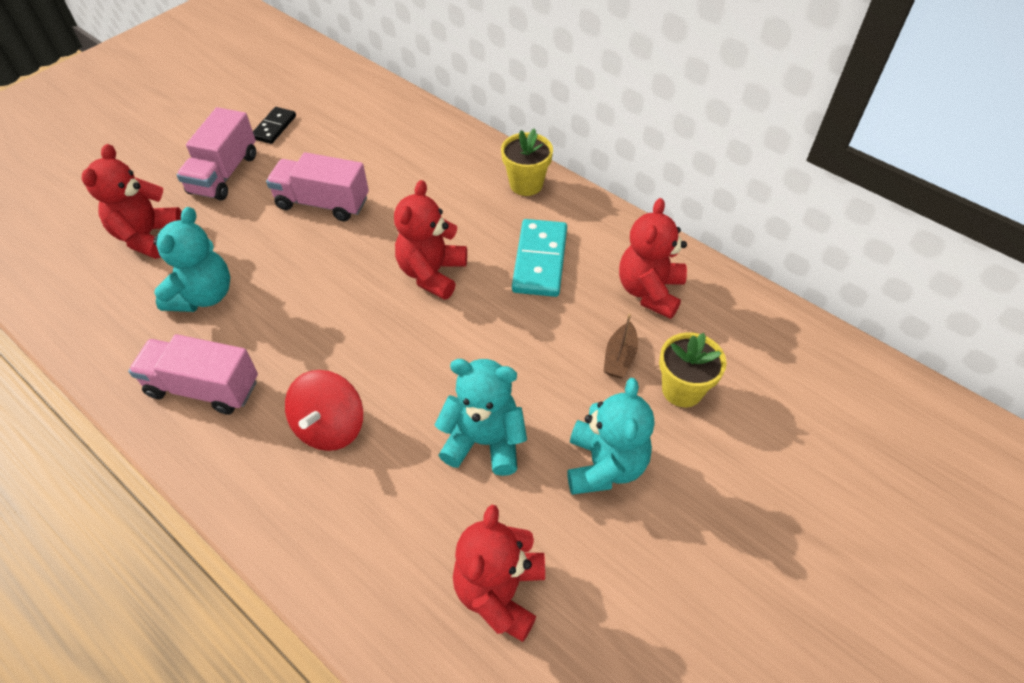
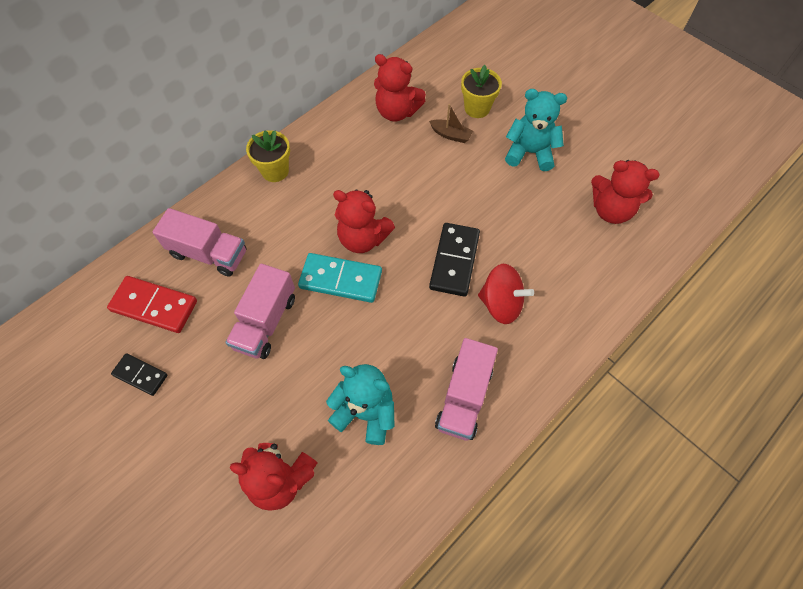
camera: 85 degrees left, 10 degrees up
(224, 174) = (203, 416): pink truck -> pink truck (208, 253)
(347, 123) = (154, 306): none -> red domino
(399, 371) = (454, 261): none -> black domino
(484, 441) = (513, 212): turquoise teddy bear -> none
(540, 260) = (359, 169): turquoise domino -> turquoise domino (341, 279)

